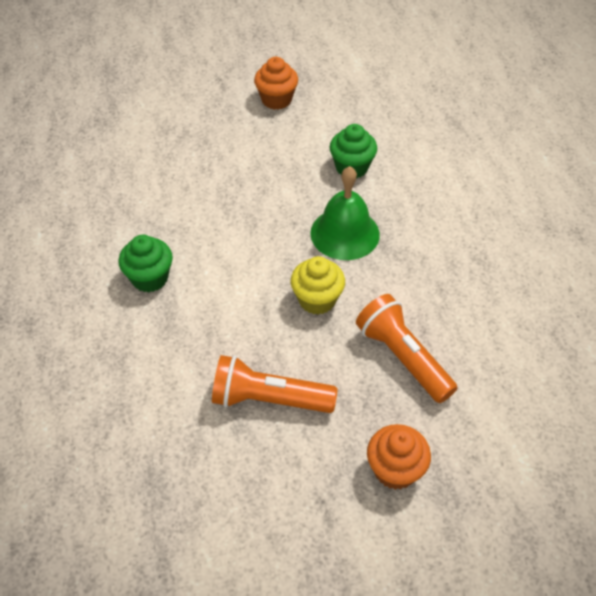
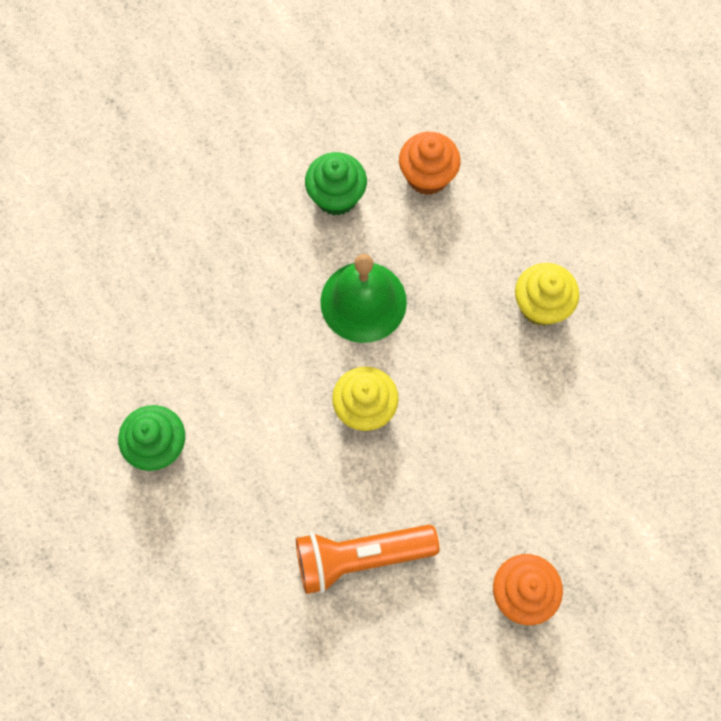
camera: 20 degrees left, 20 degrees up
(276, 100) = (201, 114): orange cupcake -> orange cupcake (427, 176)
(402, 357) = (485, 451): orange flashlight -> none
(484, 274) = (541, 305): none -> yellow cupcake

